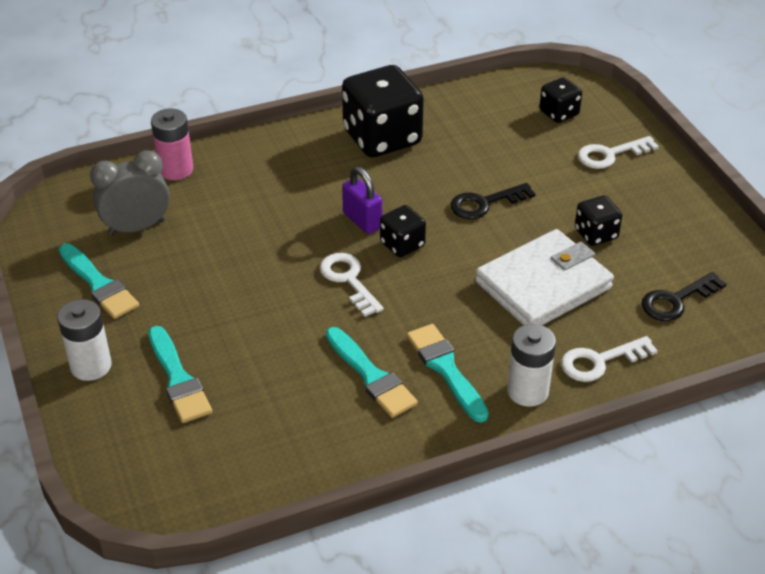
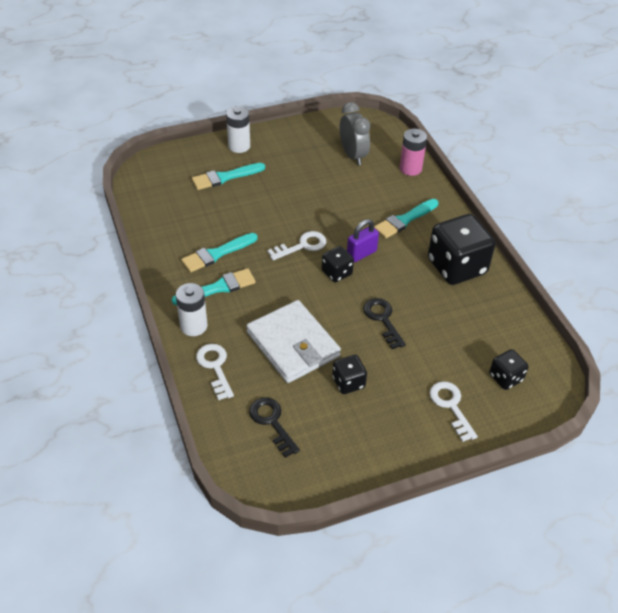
camera: 90 degrees right, 5 degrees up
(99, 284) = (303, 144): turquoise brush -> turquoise brush (404, 220)

